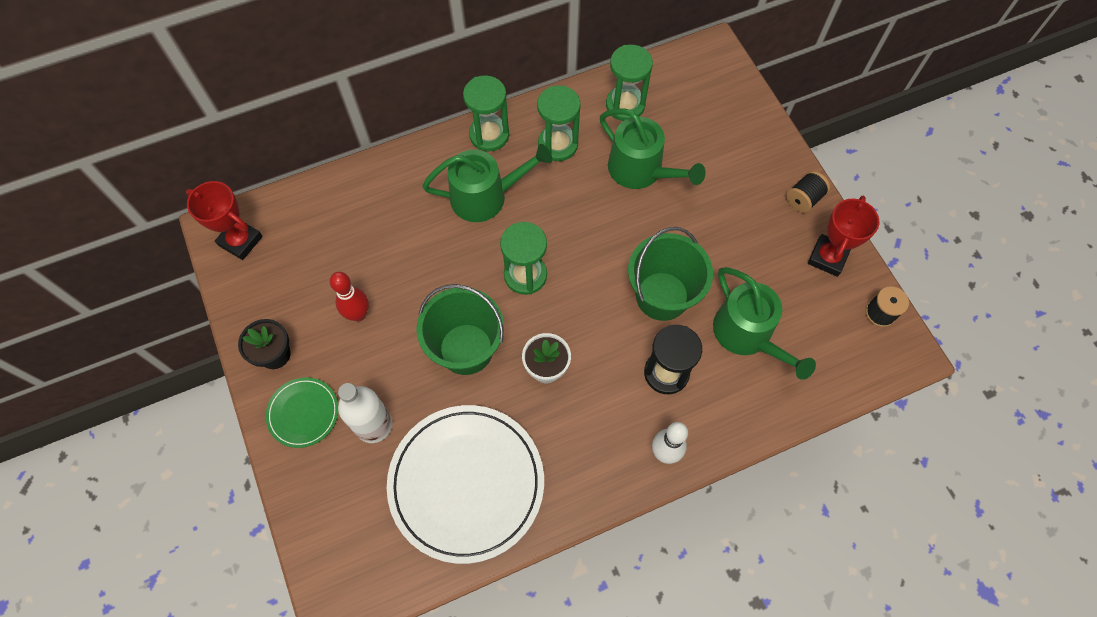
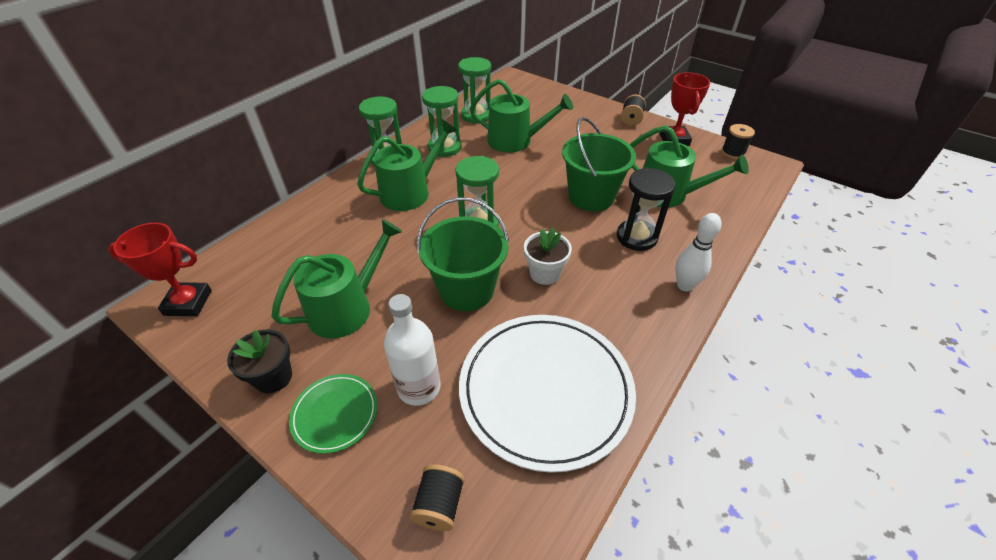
camera: 30 degrees left, 20 degrees down
(337, 526) = (439, 505): none -> black spool
(358, 314) = (347, 308): red bowling pin -> green watering can

